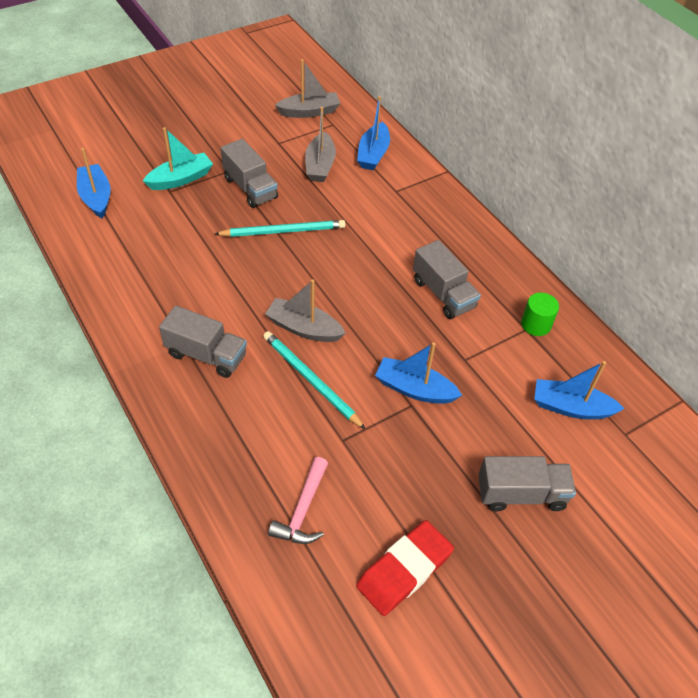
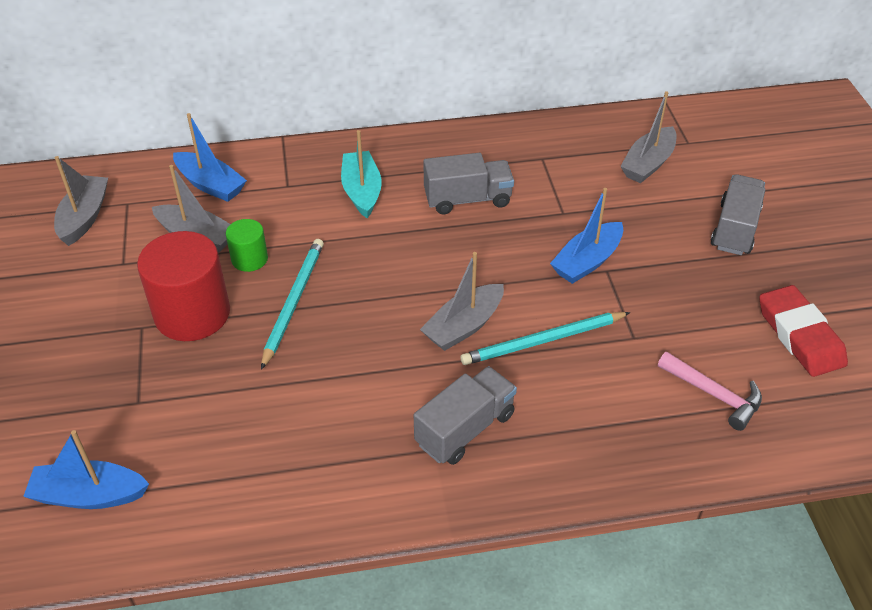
camera: 65 degrees left, 5 degrees down
(181, 179) = (121, 383): turquoise boat -> turquoise boat (362, 191)
(250, 188) = (192, 314): grey truck -> red cylinder
(536, 324) = (539, 150): green cylinder -> green cylinder (249, 259)
(570, 407) = (648, 164): blue boat -> grey boat

